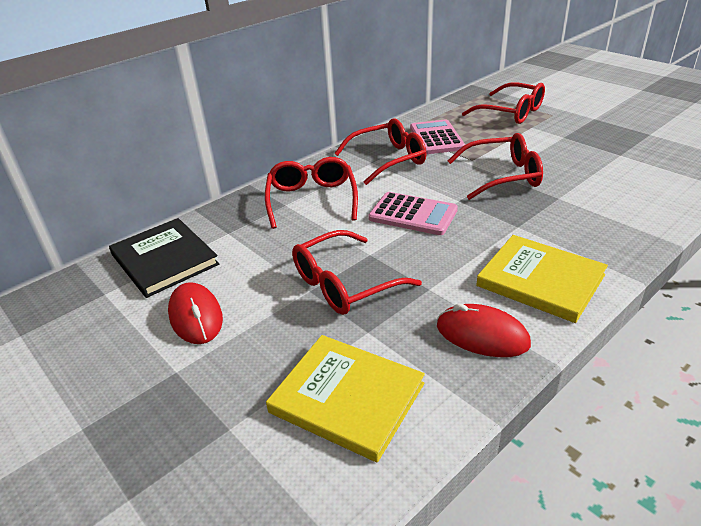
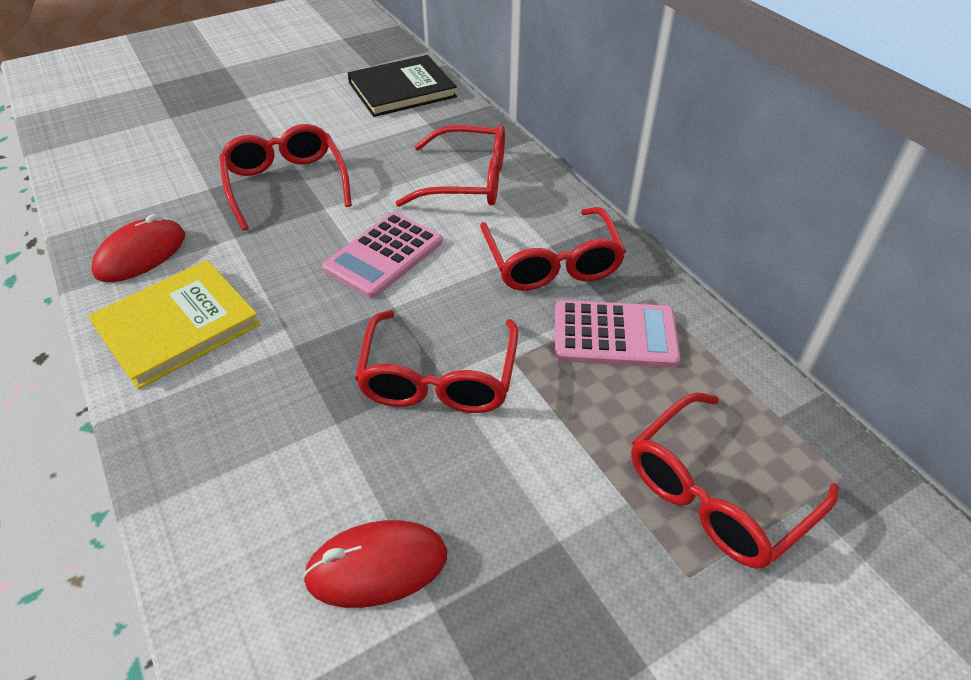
camera: 100 degrees right, 10 degrees up
(196, 316) = (304, 105): red mouse -> red mouse (377, 567)
(347, 398) = (146, 167): yellow book -> none

